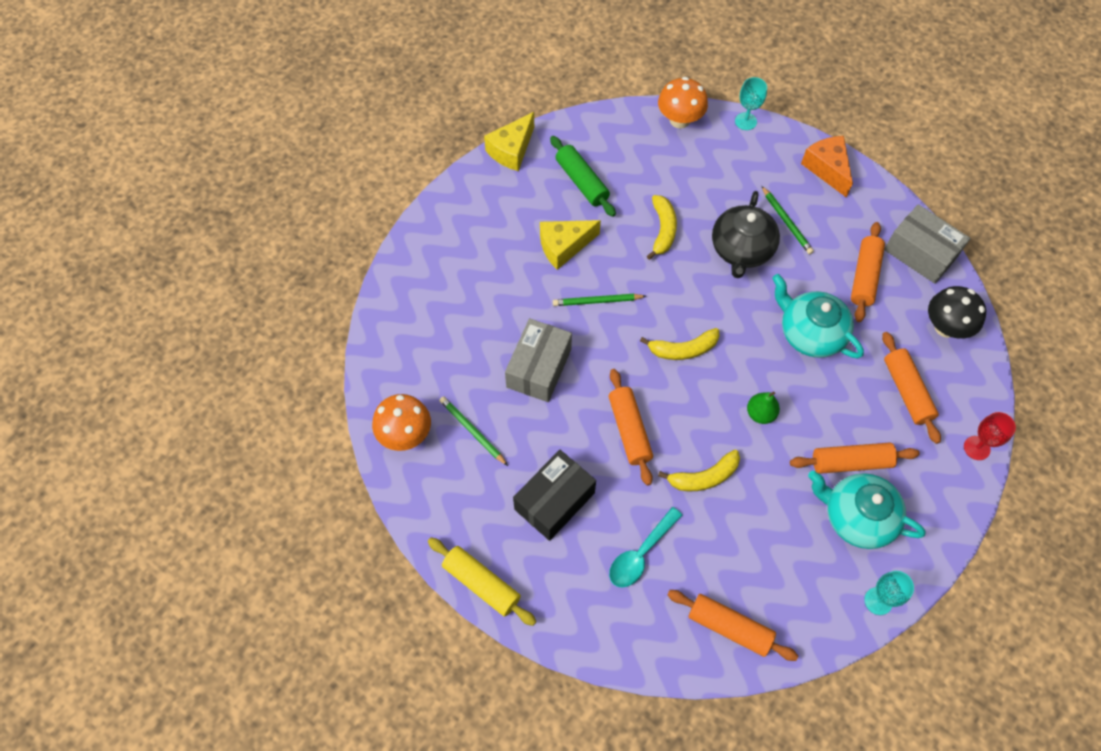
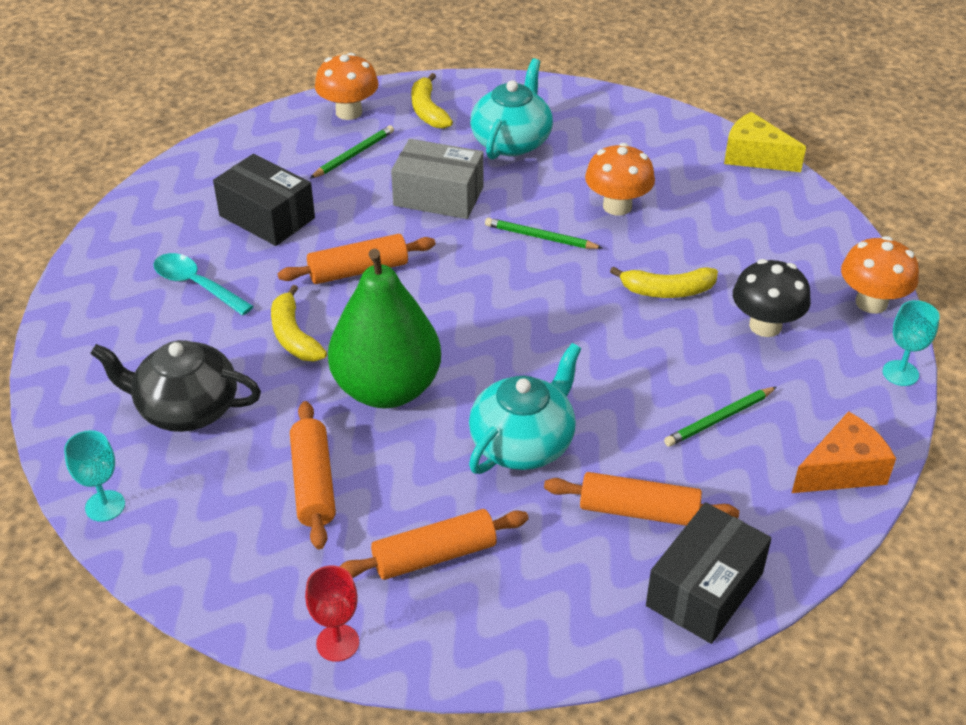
camera: 85 degrees right, 20 degrees down
(481, 583) = (175, 173): yellow rolling pin -> none
(564, 246) = (617, 206): yellow cheese -> orange mushroom
(582, 182) = (725, 216): green rolling pin -> none
(597, 301) = (540, 237): green pencil -> green pencil turned 60 degrees counterclockwise
(683, 349) = (479, 314): yellow banana -> yellow banana (428, 110)
(729, 627) = (94, 360): orange rolling pin -> none
(741, 250) = (654, 369): black teapot -> black teapot (186, 408)
(760, 414) = (387, 389): green pear -> green pear, size x2.48
(857, 517) = (229, 487): turquoise teapot -> turquoise teapot (512, 141)
(920, 253) = (704, 589): grey box -> black box
(946, 327) = (561, 616): black mushroom -> black mushroom (765, 326)

